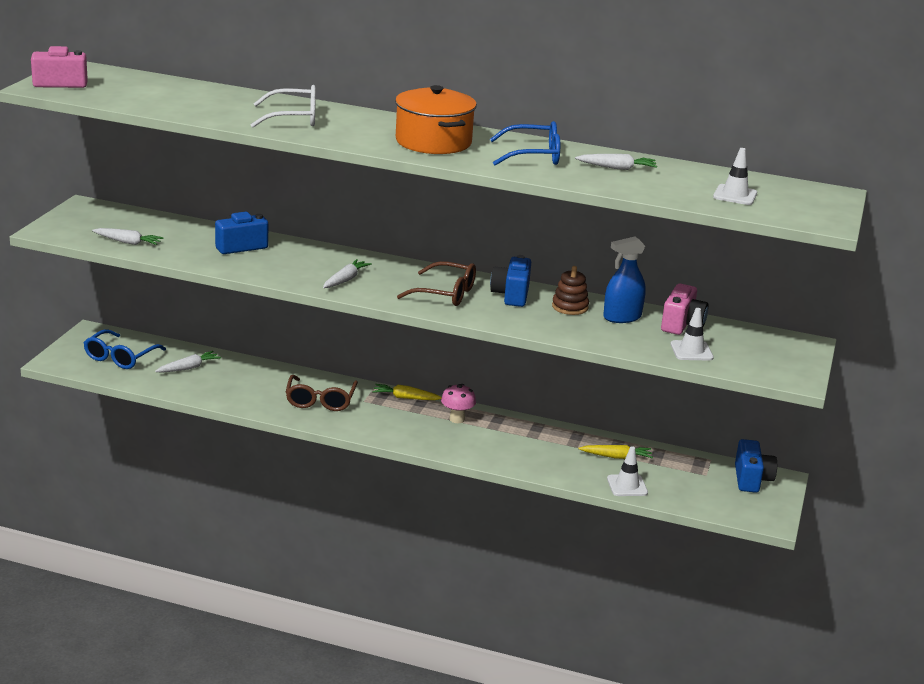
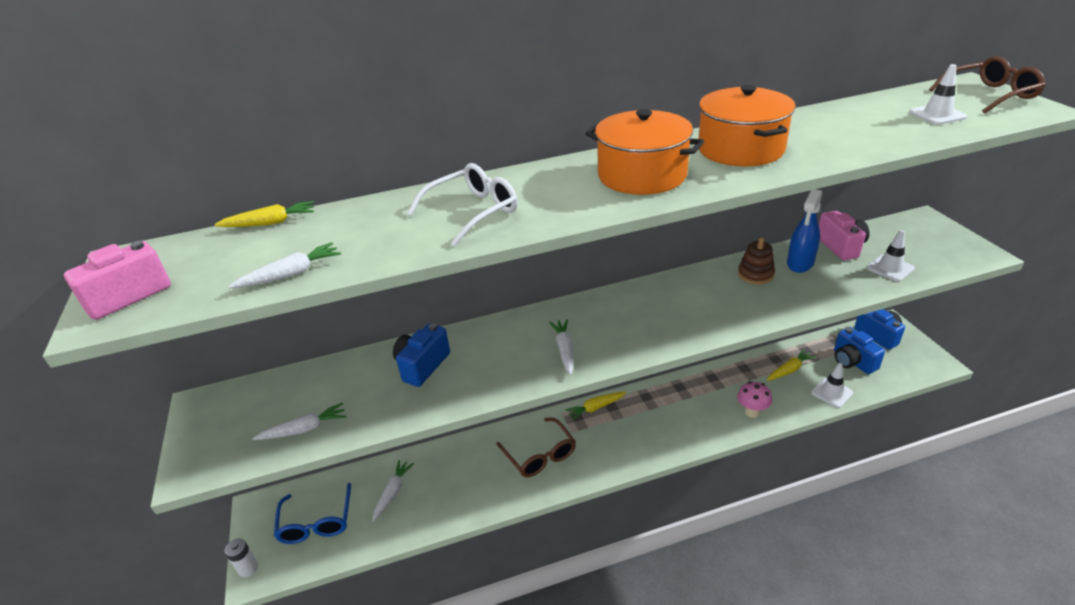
camera: 30 degrees left, 10 degrees up
(54, 357) = (248, 568): none -> white battery
(175, 80) = (270, 223): none -> yellow carrot
(445, 293) = (659, 316): brown glasses -> brown glasses (989, 95)
(457, 419) = (654, 405): pink mushroom -> pink mushroom (752, 412)
(511, 295) = (702, 287): blue camera -> blue camera (852, 361)
(533, 156) = (740, 149): blue glasses -> orange pot
(617, 168) = (816, 130): white carrot -> white carrot (290, 274)

